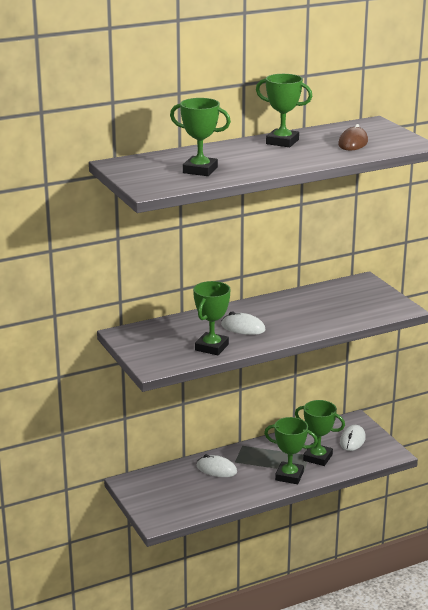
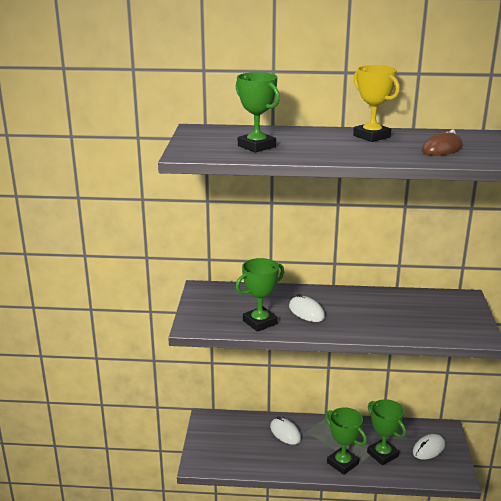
camera: 30 degrees right, 0 degrees up
(282, 142) = (371, 136): green trophy -> yellow trophy

